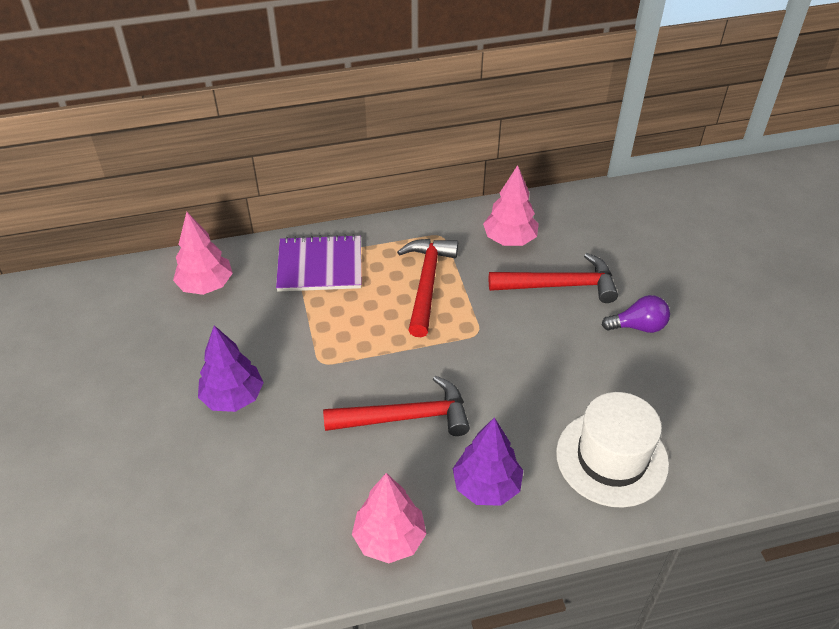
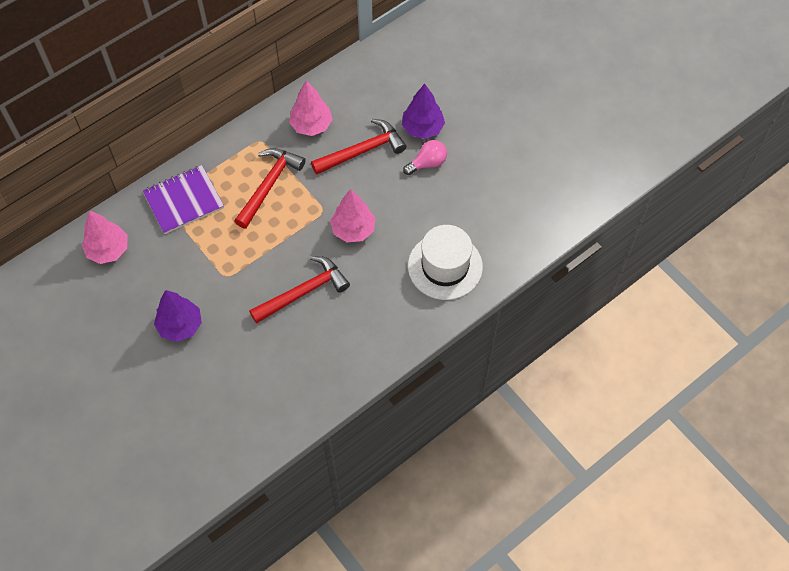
camera: 25 degrees left, 15 degrees up
(389, 539) = (332, 375): pink tree -> pink tree (353, 229)
(427, 283) = (269, 185): red hammer -> red hammer turned 45 degrees clockwise
(486, 486) = (376, 317): purple tree -> purple tree (422, 128)
(638, 326) = (427, 163): purple light bulb -> pink light bulb

